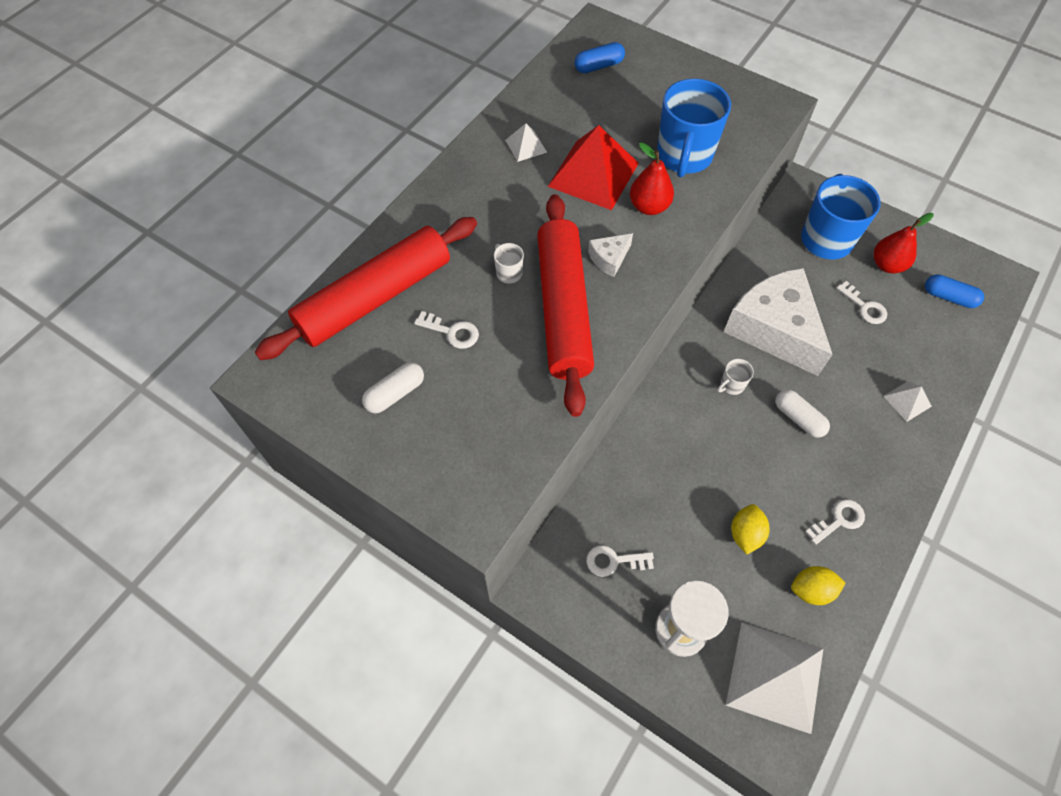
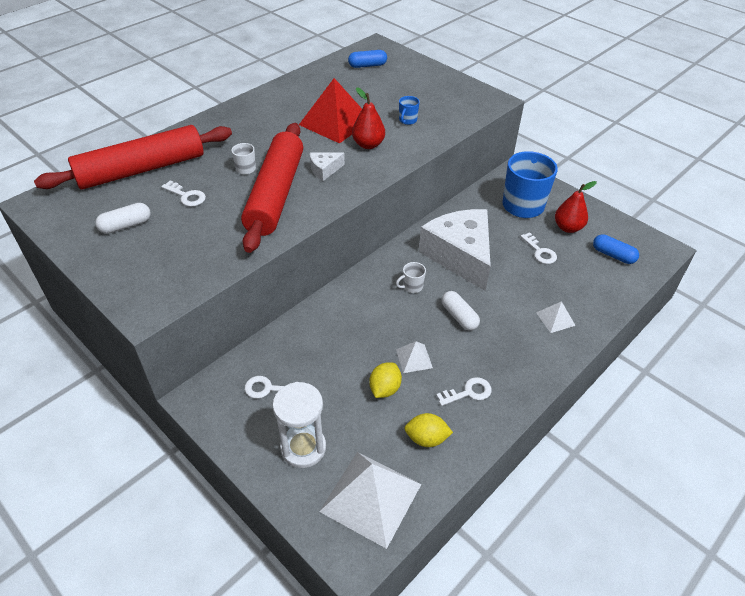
camera: 10 degrees right, 15 degrees down
(526, 146) = (293, 101): white pyramid -> white pyramid (414, 358)
(684, 157) = (407, 120): blue mug -> blue mug, size x0.42

